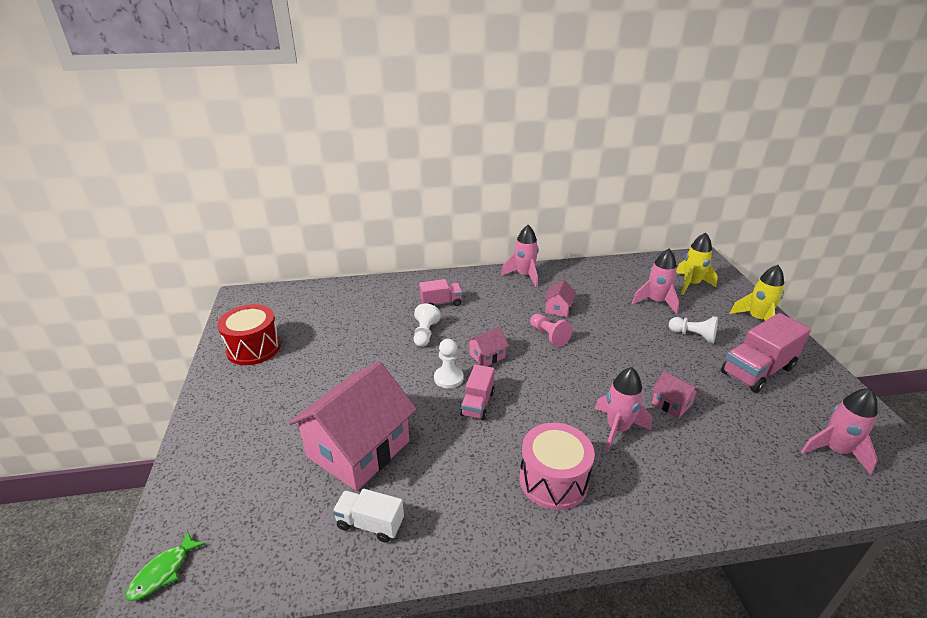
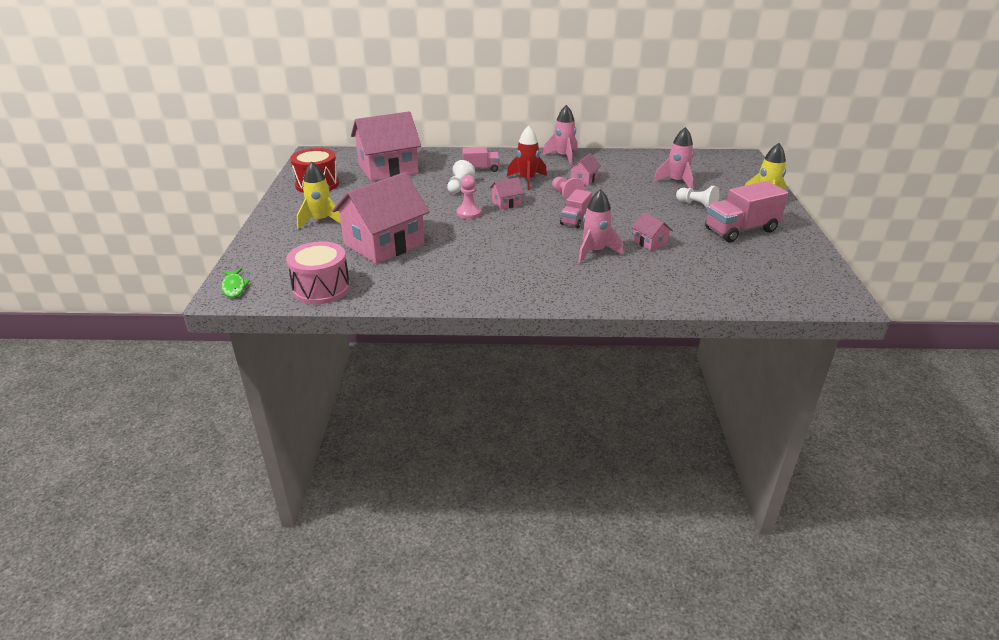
camera: 10 degrees right, 0 degrees up
(163, 572) = (234, 287): green fish -> green fish turned 60 degrees counterclockwise
(335, 314) = (388, 169): none -> pink house
(370, 524) = (381, 280): white truck -> none
(448, 378) = (469, 213): white pawn -> pink pawn
(477, 403) = (486, 229): pink truck -> pink truck (575, 219)
(498, 316) = (527, 180): none -> red rocket
(553, 480) = (527, 273): pink drum -> pink drum (321, 288)
(691, 284) = (718, 173): yellow rocket -> yellow rocket (321, 221)
(834, 450) = (773, 279): pink rocket -> none

